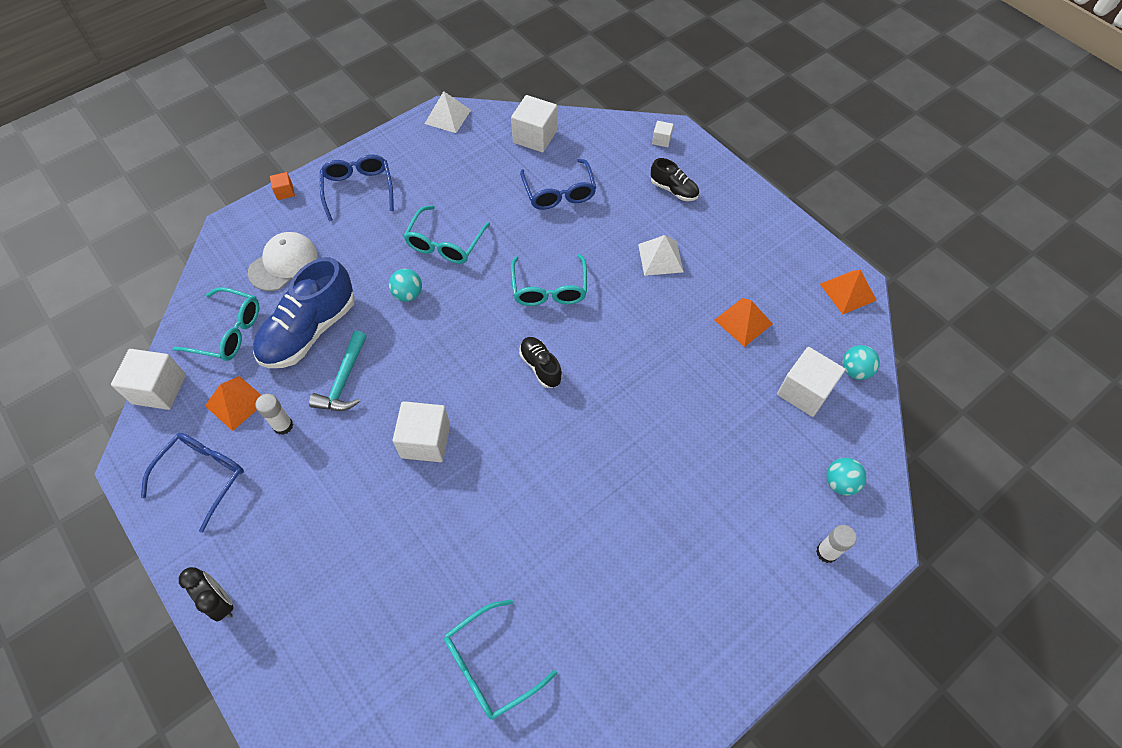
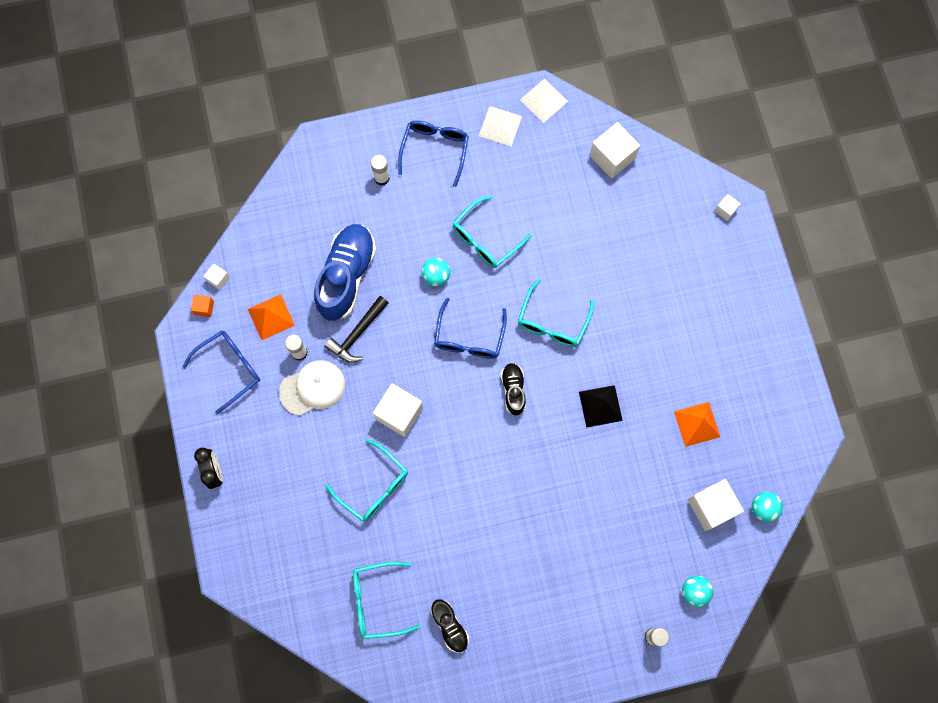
camera: 25 degrees right, 15 degrees up
(159, 389) = (218, 279): white cube -> white cube, size x0.49
(227, 331) = (283, 249): turquoise glasses -> turquoise glasses (373, 486)
(283, 263) = (347, 201): white cap -> white cap (312, 388)
(285, 192) = (372, 126): orange cube -> orange cube (204, 308)
(309, 331) = (346, 276): blue shoe -> blue shoe turned 135 degrees clockwise
(312, 231) = (381, 178): none -> white glue stick
(344, 381) = (357, 334): turquoise hammer -> black hammer
(559, 192) = (605, 228): blue glasses -> blue glasses (469, 337)
(638, 344) = (600, 406): none -> black pyramid
(660, 258) = (660, 333): white pyramid -> white pyramid (500, 126)
(673, 190) = (708, 269): black shoe -> black shoe (450, 626)
(847, 292) = (801, 436): orange pyramid -> none

